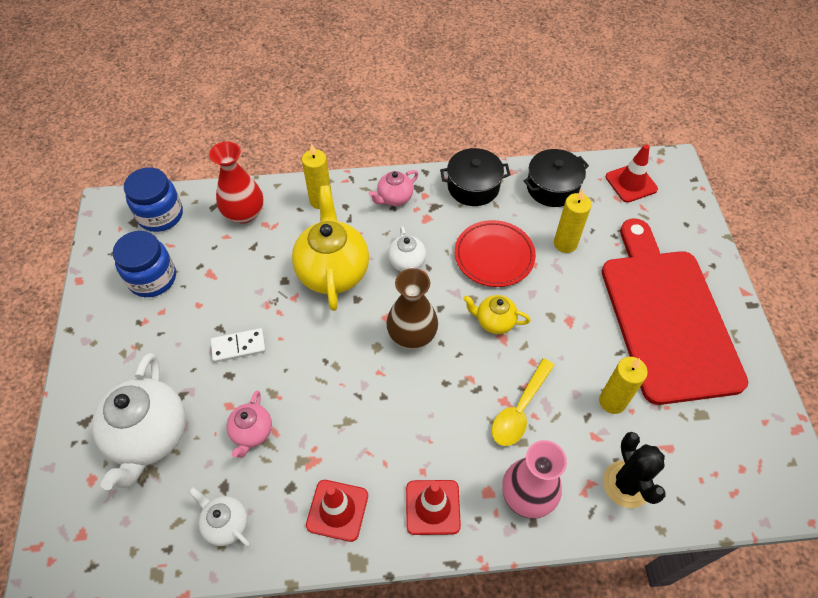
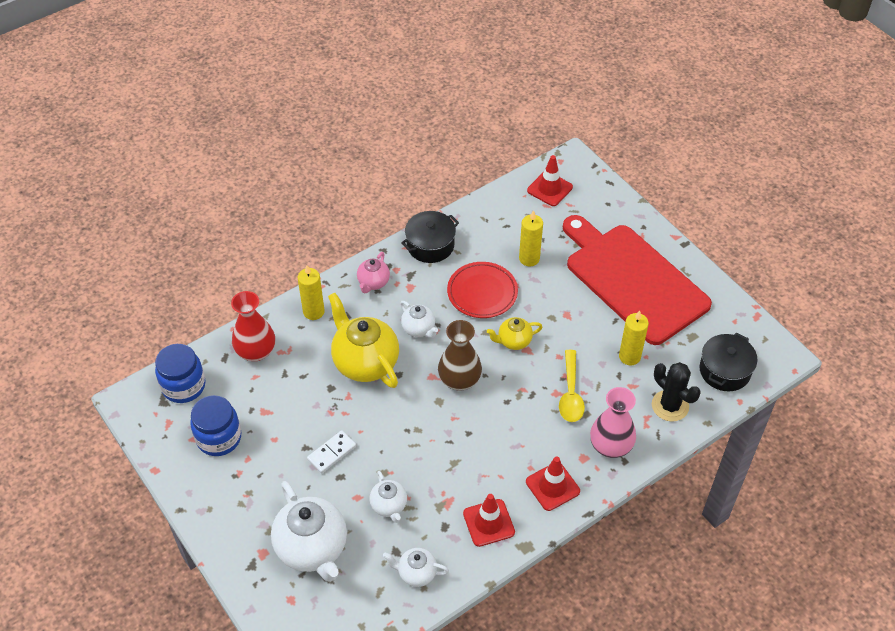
camera: 30 degrees left, 5 degrees down
(252, 432) = (389, 506): pink teapot -> white teapot
(552, 187) = (492, 219): black pot -> black pot (724, 370)

